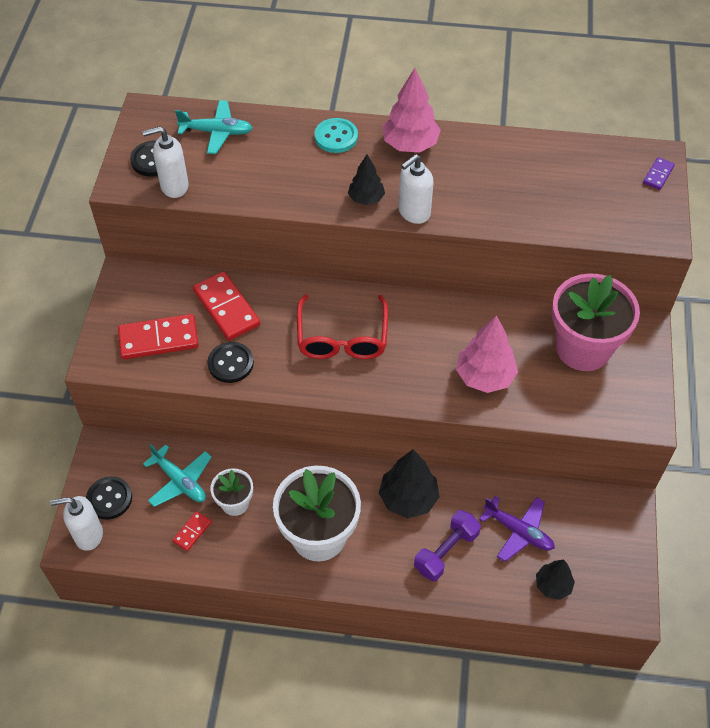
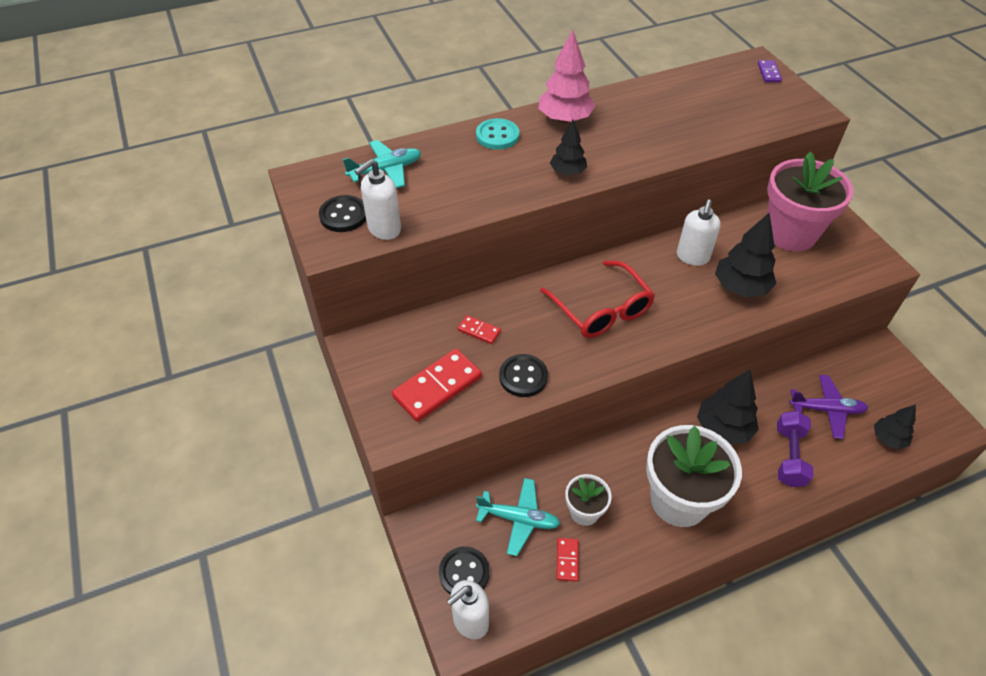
camera: 30 degrees left, 5 degrees down
(226, 308) = (479, 331): red domino -> red domino, size x0.50
(413, 213) = (617, 167): white soap dispenser -> white soap dispenser (692, 257)
(485, 376) = (740, 287): pink tree -> black tree

